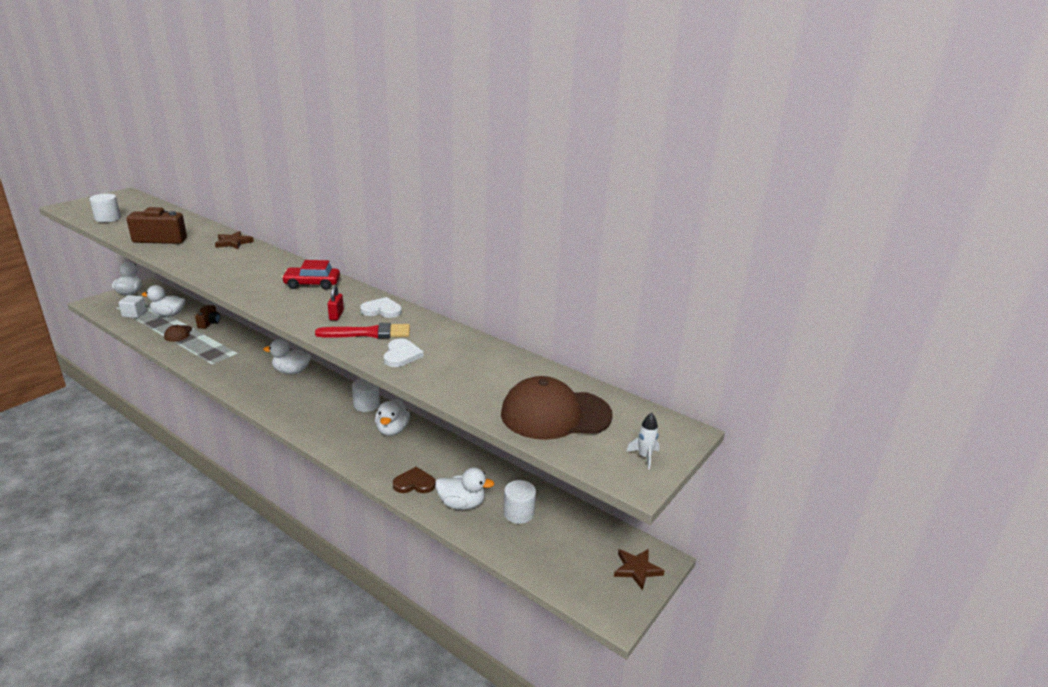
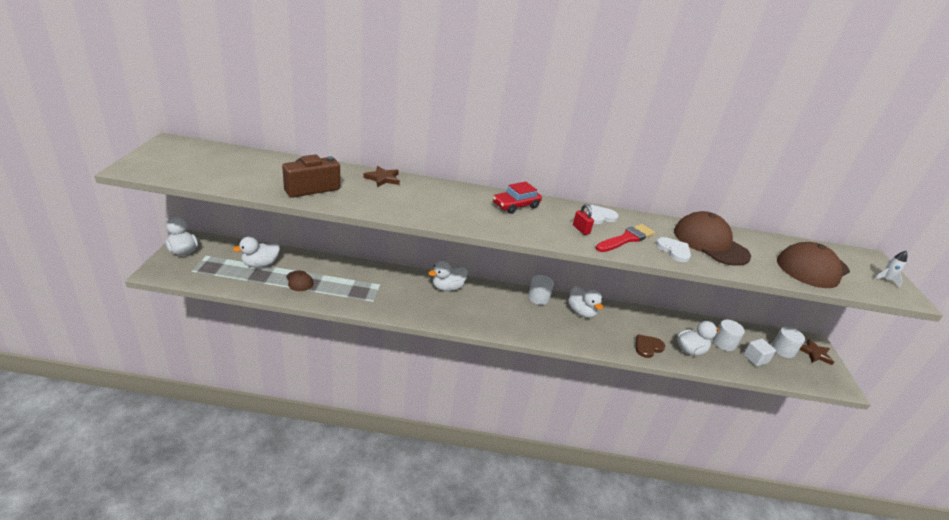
camera: 35 degrees left, 5 degrees up
(108, 218) = (209, 175): white cylinder -> white cylinder (783, 350)
(134, 314) = (223, 273): white cube -> white cube (755, 359)
(209, 323) = (313, 262): brown camera -> none
(463, 360) = (710, 243): none -> brown cap

